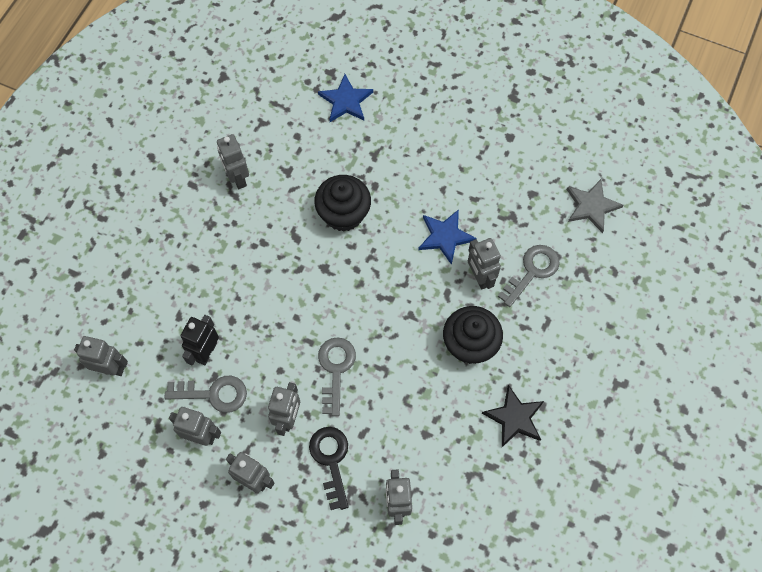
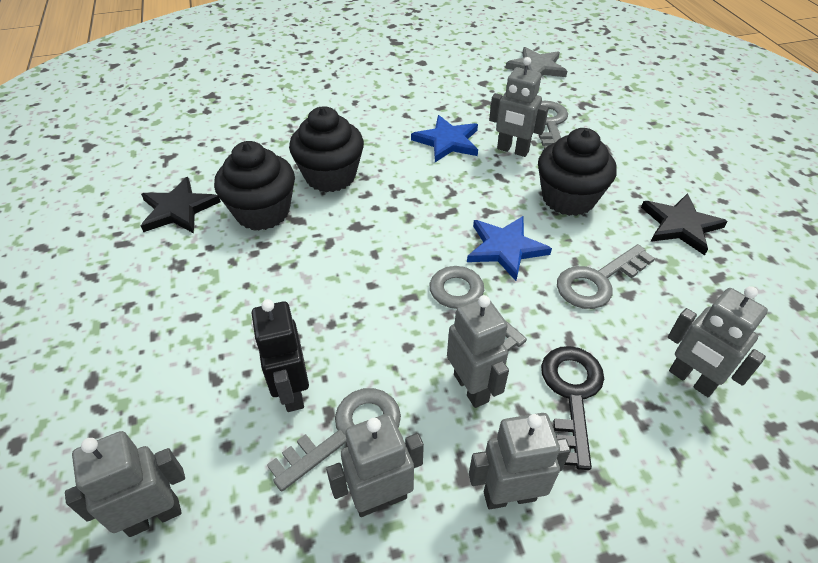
camera: 40 degrees left, 20 degrees down
(237, 178) = (178, 209): grey robot -> black star
(281, 216) = (262, 212): none -> black cupcake
(331, 461) = (572, 394): black key -> black key turned 60 degrees clockwise
(346, 101) = (246, 105): blue star -> blue star (505, 248)
(418, 413) = (598, 281): none -> grey key

